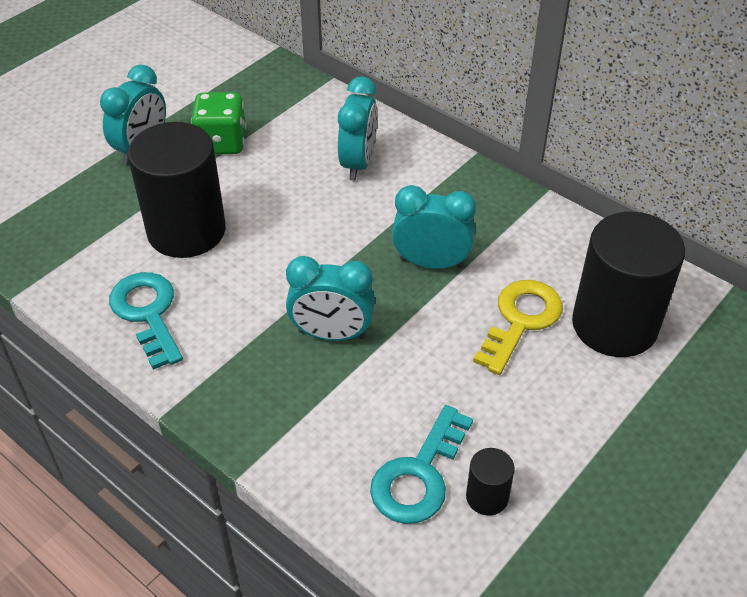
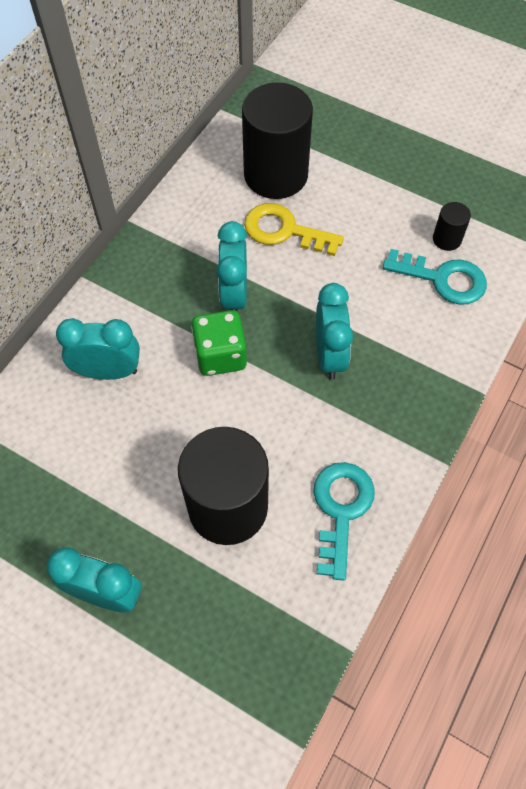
camera: 100 degrees left, 15 degrees up
(147, 313) = (341, 509): turquoise key -> turquoise key turned 135 degrees clockwise
(222, 142) = (86, 509): green dice -> green dice (220, 355)

